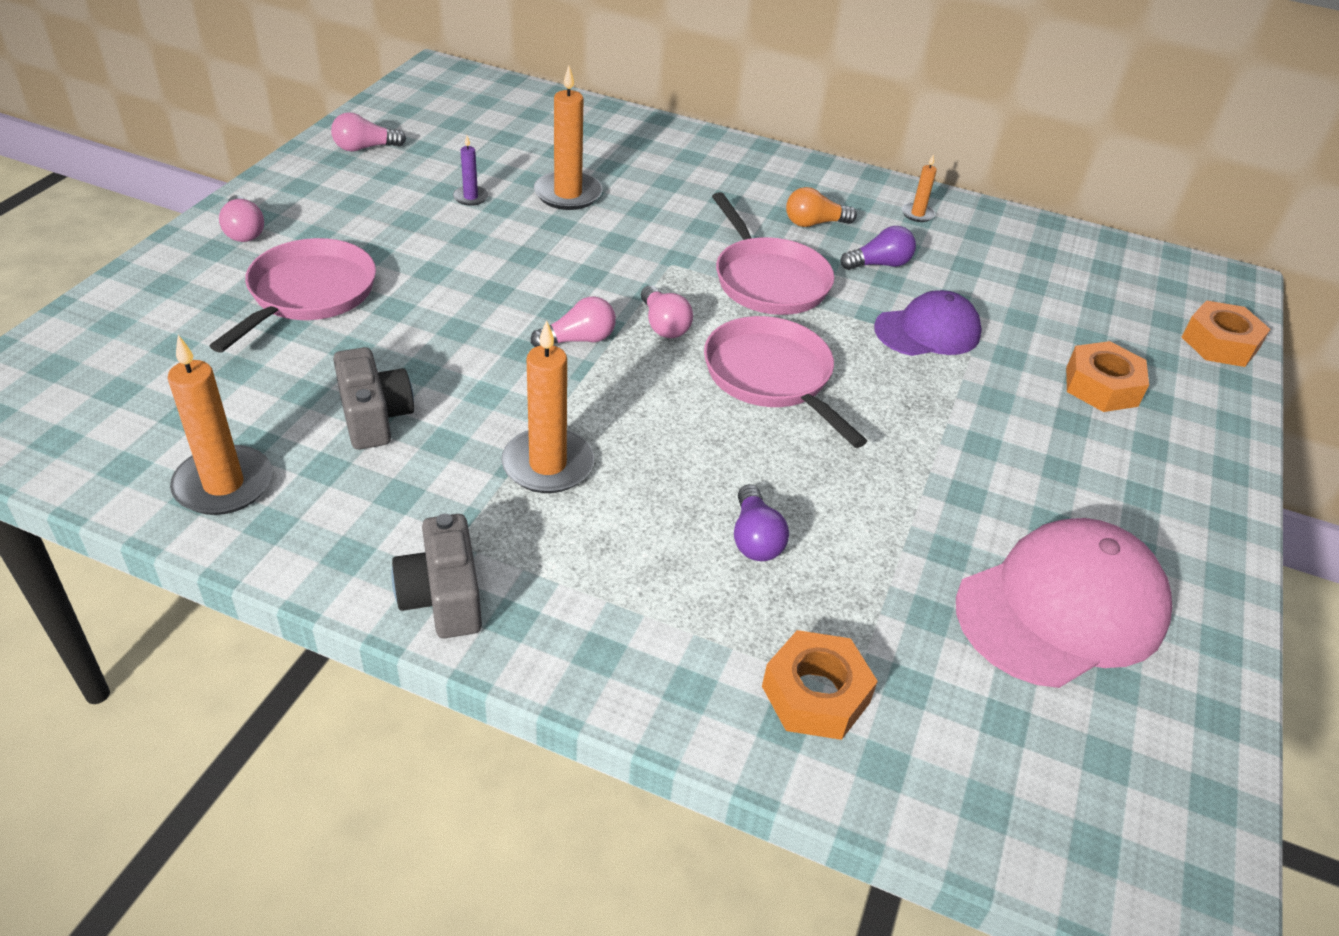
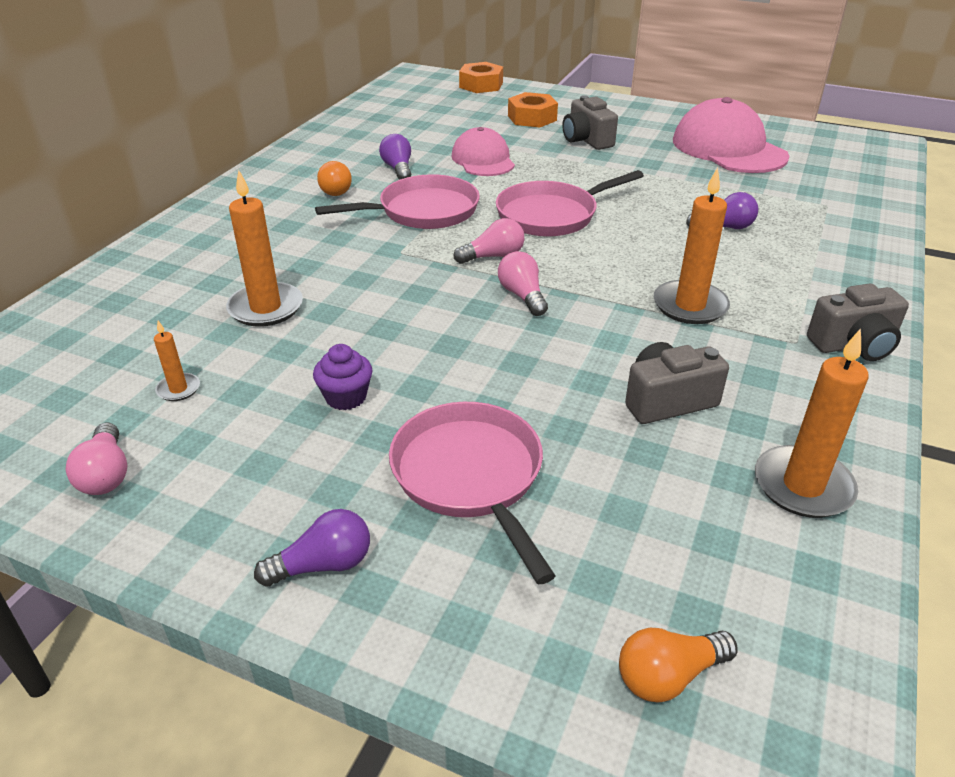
camera: 85 degrees left, 5 degrees down
(75, 368) = (668, 676): none -> orange light bulb
(244, 231) = (323, 565): pink light bulb -> purple light bulb
(308, 294) = (470, 476): pink pan -> pink pan turned 45 degrees clockwise
(427, 236) = (346, 397): none -> purple cupcake
(470, 197) = (261, 372): purple candle -> none
(815, 694) = (837, 215): orange nut -> none
(917, 214) = (325, 151): orange candle -> orange candle (178, 389)
(927, 331) = (483, 160): purple cap -> pink cap
(1033, 436) = (586, 140): none -> grey camera

